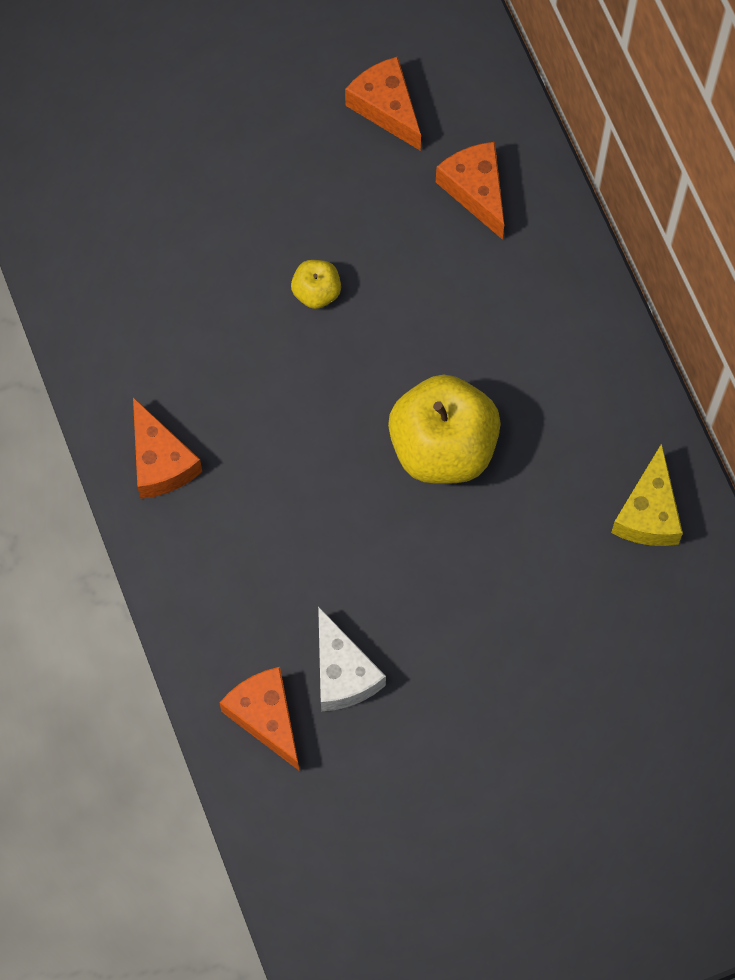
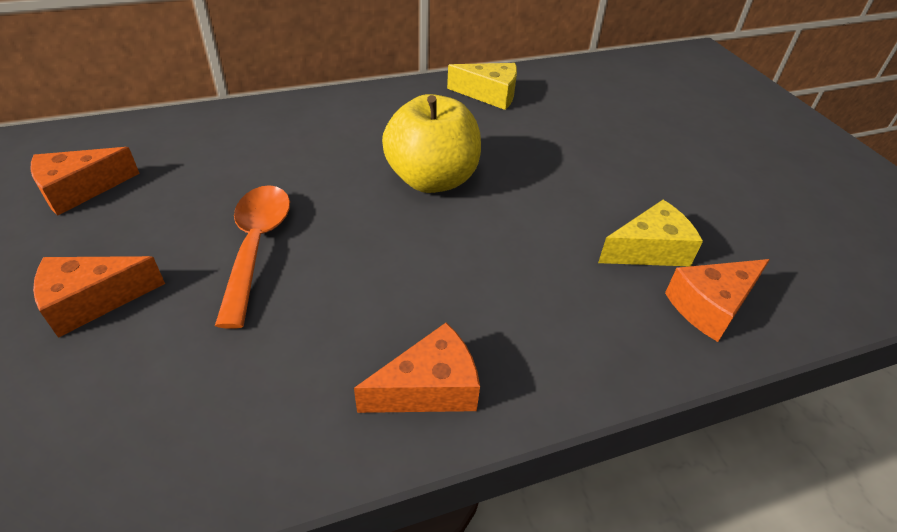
camera: 90 degrees left, 25 degrees down
(316, 292) = (256, 246): yellow apple -> orange spoon
(343, 673) = (649, 250): white cheese -> yellow cheese
(475, 191) = (198, 147): orange cheese -> orange cheese (92, 301)

